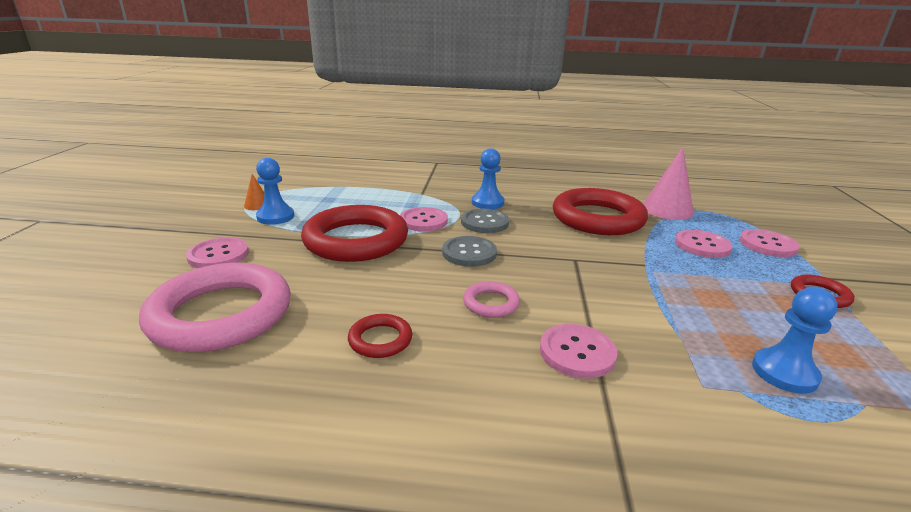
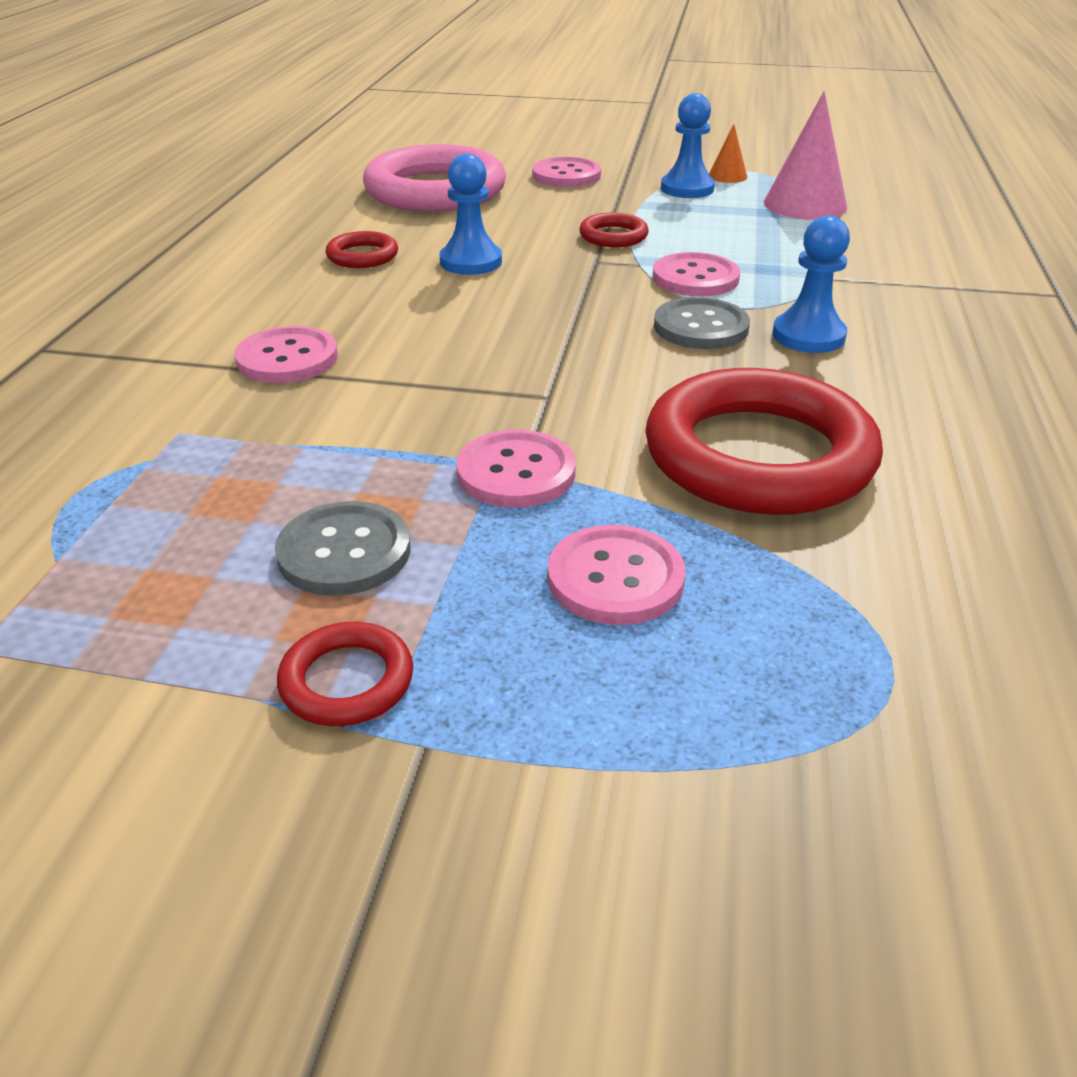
camera: 95 degrees right, 10 degrees up
(356, 240) = (613, 236): red ring -> red ring, size x0.44
(469, 253) = (572, 308): grey button -> grey button (344, 552)
(491, 303) = (418, 315): pink ring -> none
(667, 210) = (864, 590): pink cone -> pink cone (805, 204)
(768, 245) = (628, 717): pink button -> pink button (516, 472)
(784, 372) = (158, 511): blue pawn -> blue pawn (471, 262)

